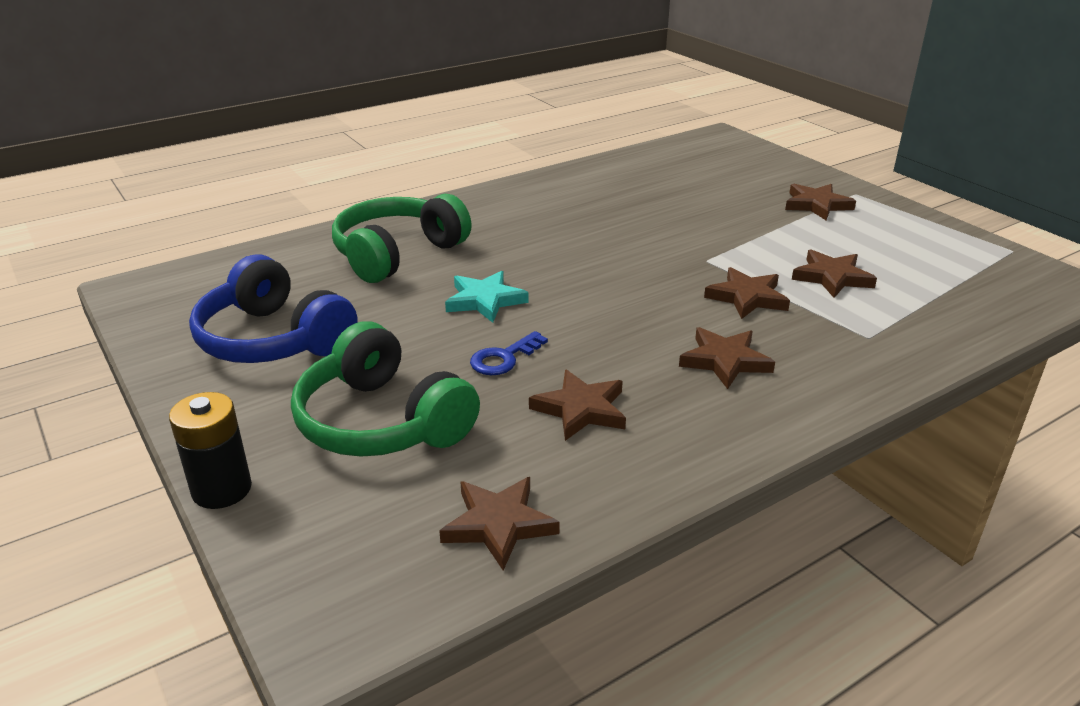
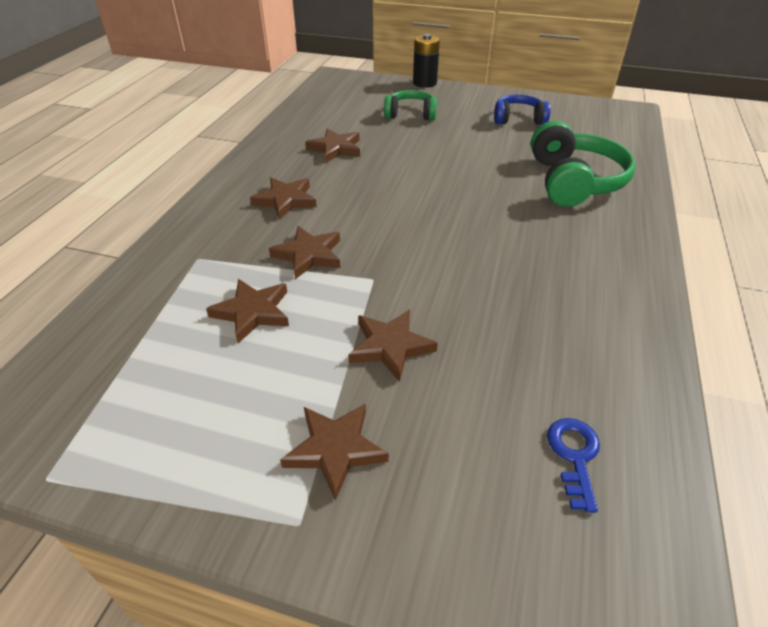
camera: 140 degrees right, 10 degrees up
(274, 339) = (518, 119): blue headphones -> blue headphones, size x0.61
(382, 421) = (410, 114): green headphones -> green headphones, size x0.61
(485, 300) = (467, 177): turquoise star -> none
(498, 525) = (318, 107): brown star -> brown star (390, 346)
(504, 358) = (404, 154): blue key -> blue key (574, 456)

